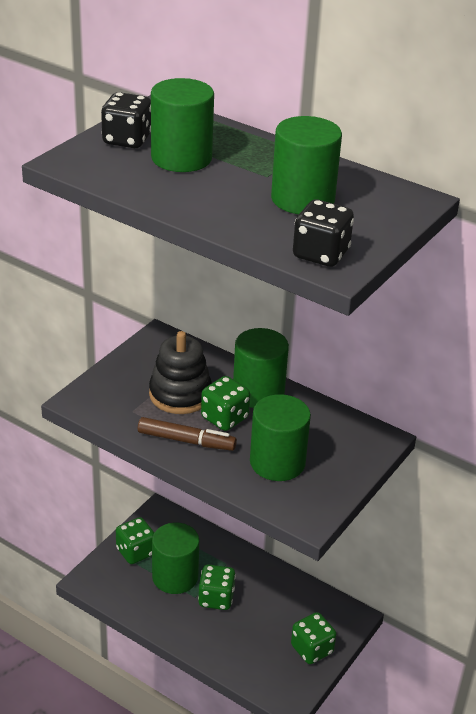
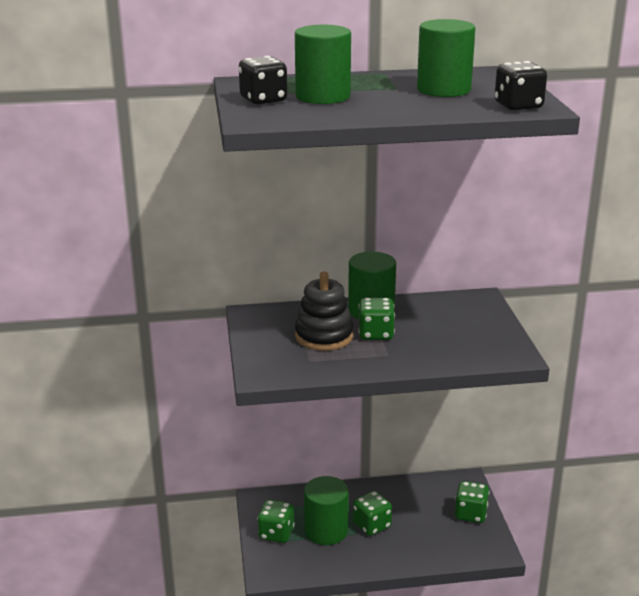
camera: 40 degrees left, 10 degrees down
(186, 441) = (375, 358): brown marker -> none
(277, 462) = (449, 339): green cylinder -> none

